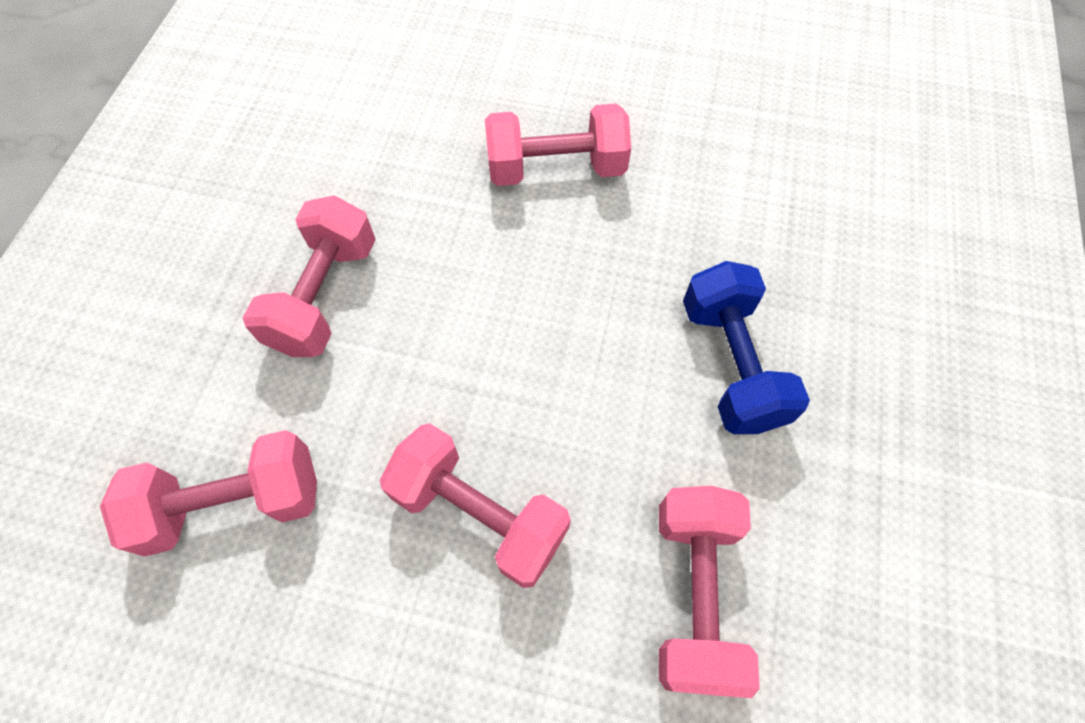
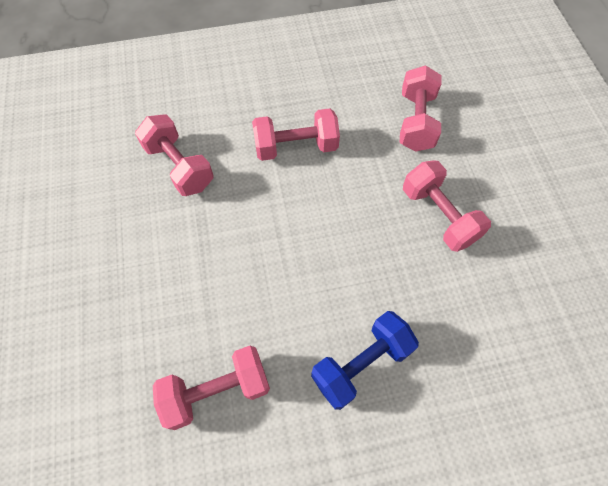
camera: 65 degrees right, 0 degrees up
(479, 513) = (216, 268): pink dumbbell -> pink dumbbell (416, 121)

